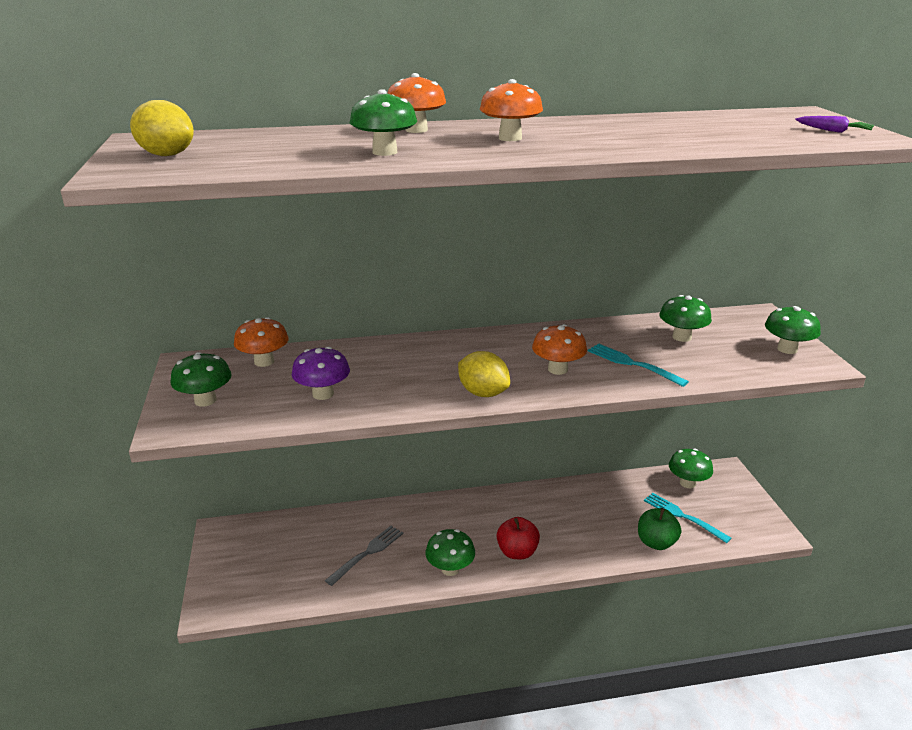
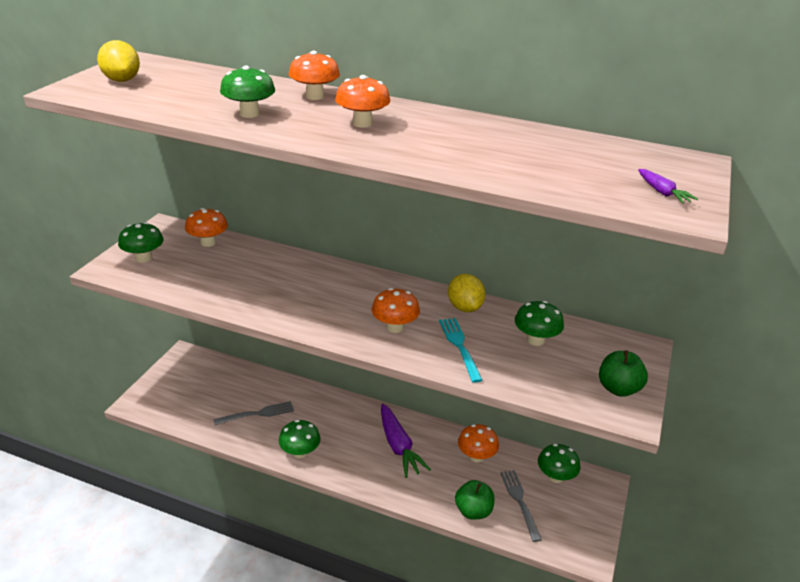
camera: 30 degrees right, 5 degrees up
(323, 394) = (214, 281): purple mushroom -> none
(483, 393) = (316, 324): yellow lemon -> yellow lemon (464, 307)
(517, 552) = (358, 464): red apple -> none
(537, 519) = (398, 446): none -> purple carrot
(610, 496) = (476, 456): none -> orange mushroom
(683, 516) = (520, 502): turquoise fork -> grey fork
(787, 349) = (618, 389): green mushroom -> green apple

